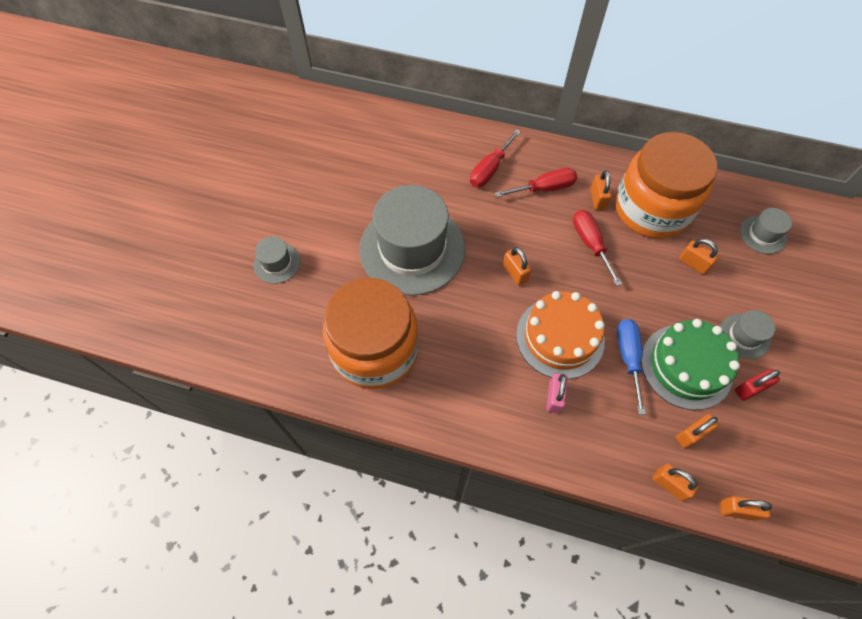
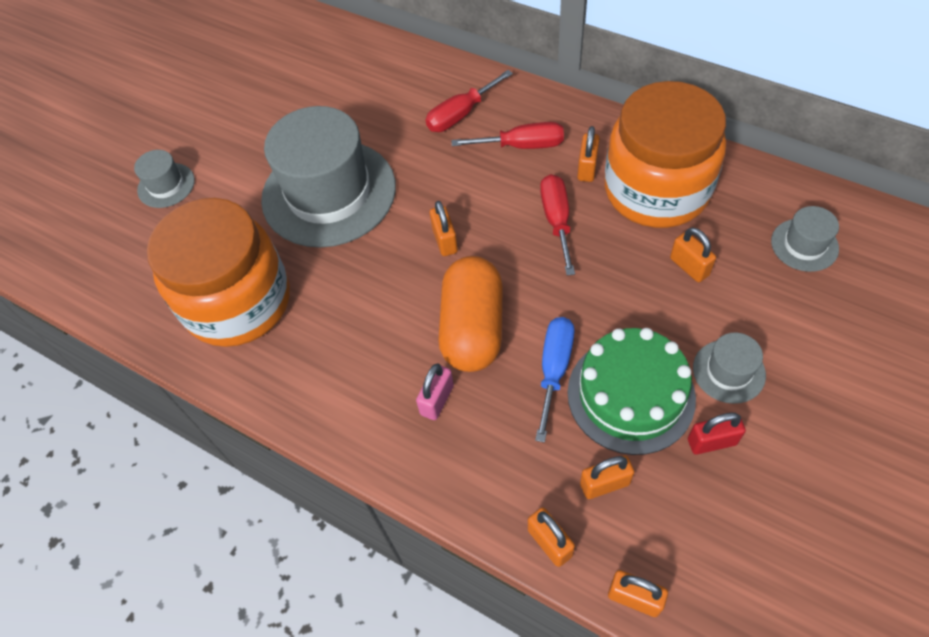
camera: 20 degrees right, 5 degrees down
(560, 337) = (472, 328): orange cake -> orange capsule

